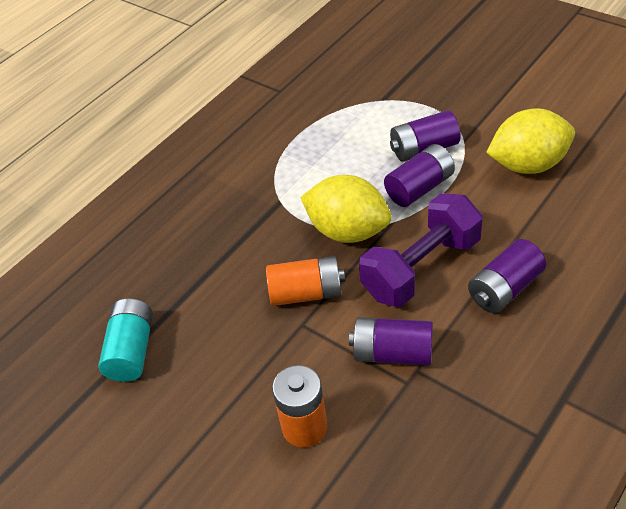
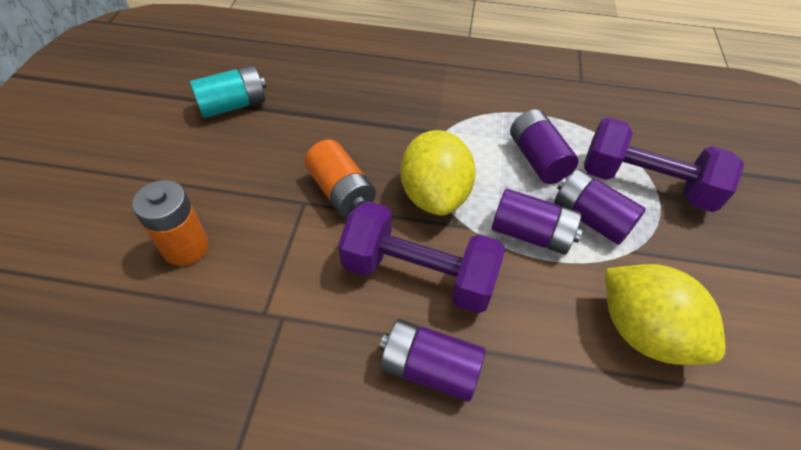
camera: 55 degrees right, 5 degrees up
(392, 353) = (295, 287): purple battery -> purple battery (537, 159)
(410, 105) = (645, 184): none -> purple dumbbell

